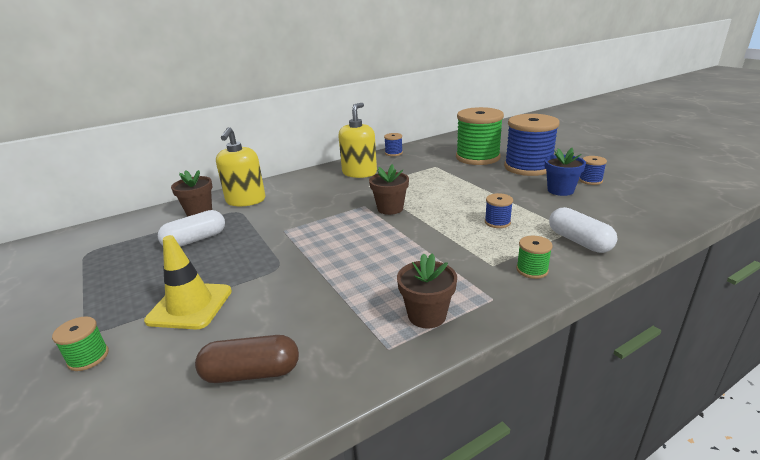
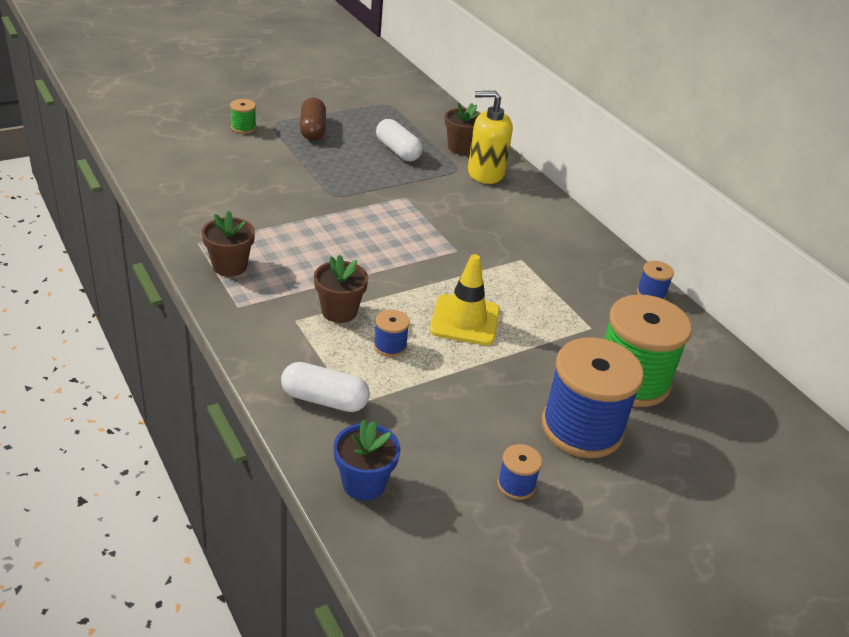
camera: 85 degrees right, 10 degrees up
(190, 306) = (288, 158): yellow traffic cone -> yellow traffic cone (465, 320)
(251, 373) = (199, 186): brown capsule -> brown capsule (312, 130)
(359, 173) = (566, 255): yellow soap dispenser -> none
(390, 208) = (445, 269): brown flower pot -> brown flower pot (339, 311)
(532, 270) = (276, 344): green spool -> none
(560, 190) = (480, 435): blue flower pot -> blue flower pot (364, 483)
(579, 241) = (324, 400): white capsule -> white capsule turned 45 degrees clockwise

